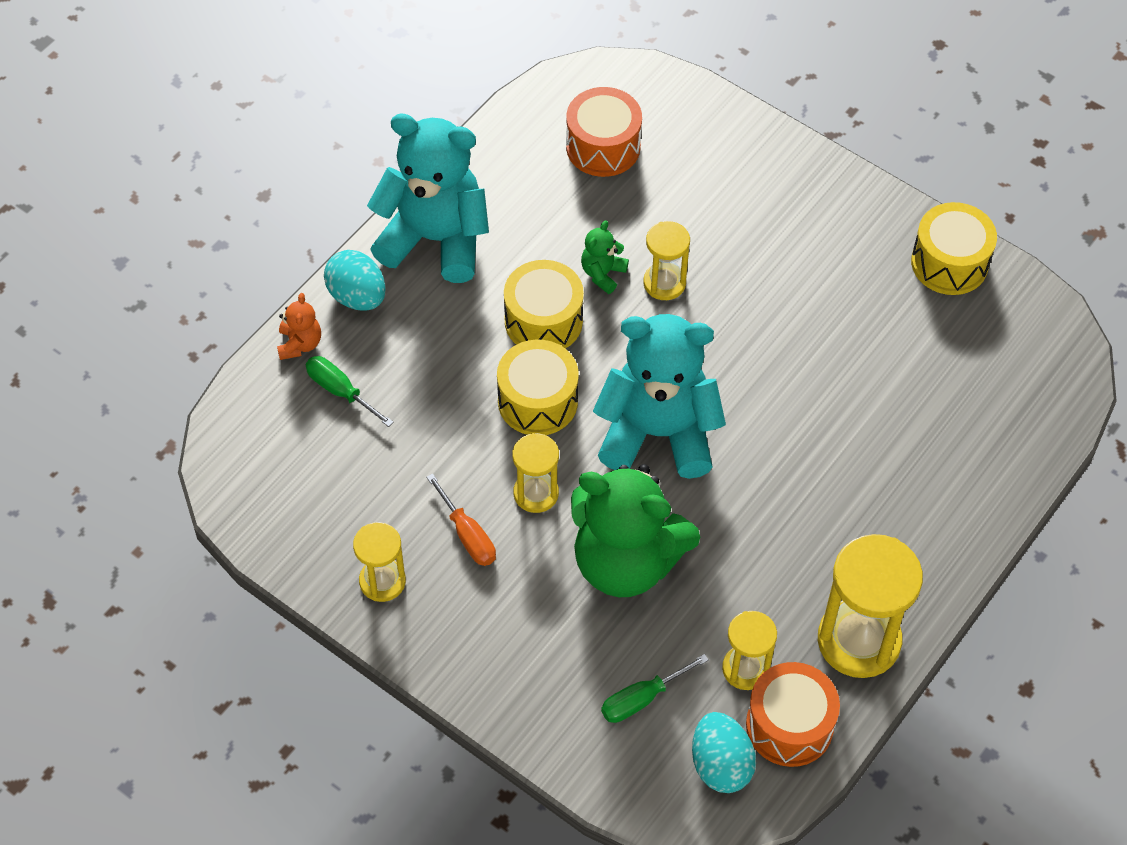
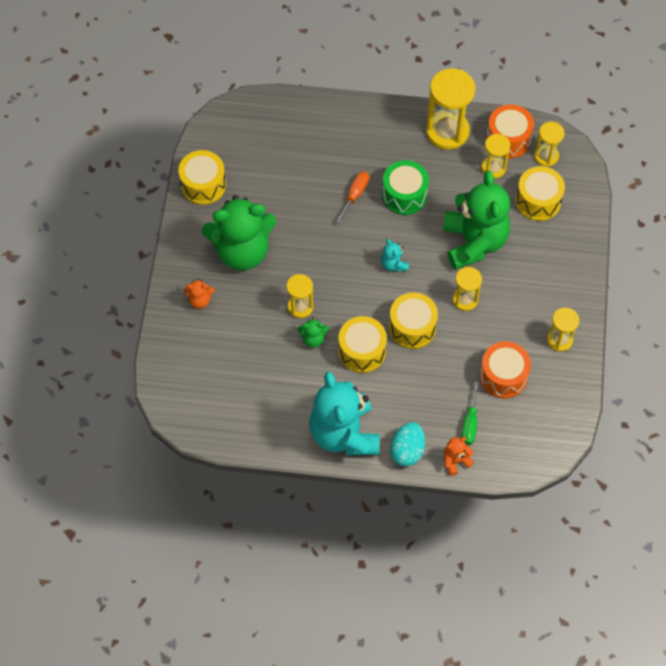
camera: 120 degrees left, 5 degrees up
(467, 535) = (508, 317): orange screwdriver -> orange screwdriver (355, 195)
(603, 147) = (226, 384): orange drum -> orange drum (503, 376)
(642, 699) = (538, 201): green screwdriver -> yellow drum
(658, 433) = (393, 264): turquoise teddy bear -> turquoise teddy bear, size x0.41
(720, 765) = (546, 156): turquoise egg -> yellow hourglass
(753, 174) = (200, 300): none -> orange teddy bear
(772, 512) = (404, 195): none -> green drum
(803, 258) = (242, 251): none -> green teddy bear

